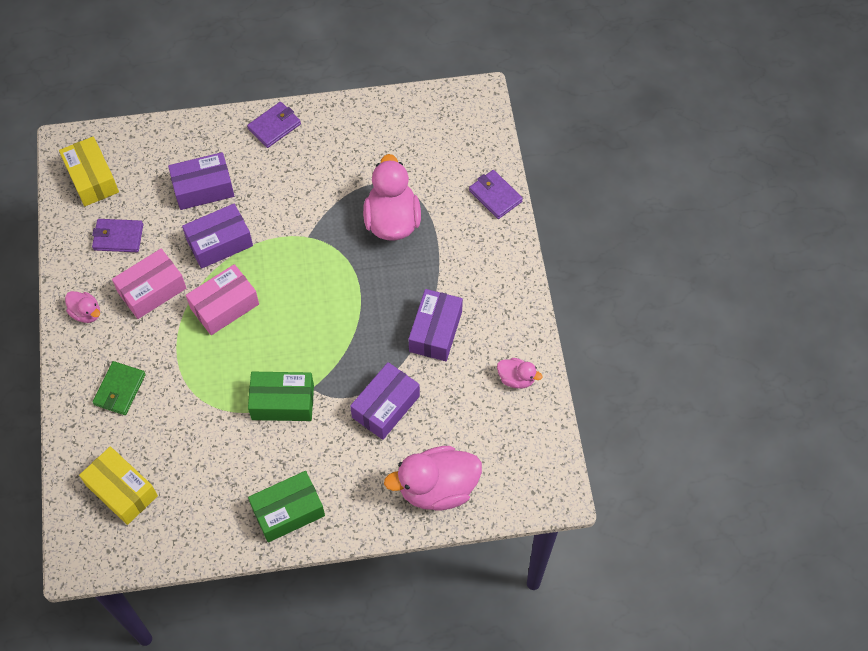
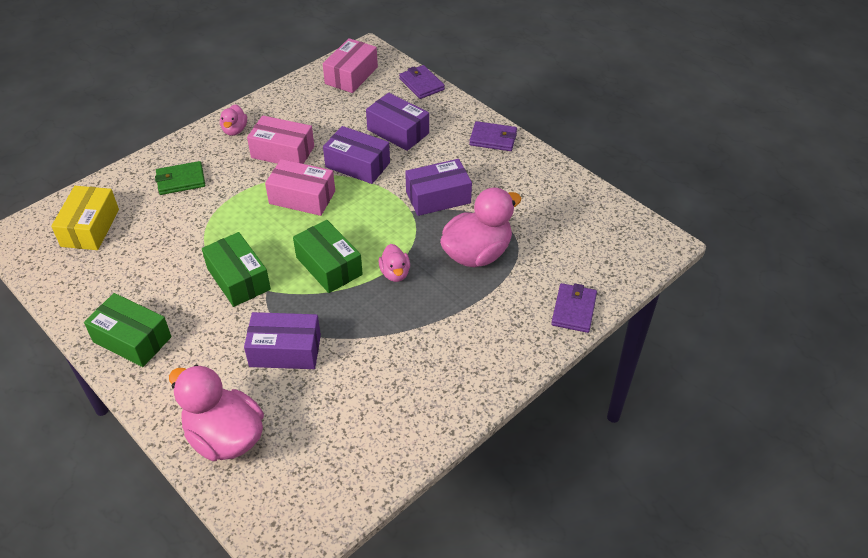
camera: 55 degrees right, 15 degrees down
(92, 179) = (351, 75): yellow box -> pink box
(118, 237) = (314, 112): purple wallet -> purple wallet (421, 84)
(321, 329) = (329, 266): none -> green box
(435, 331) = (392, 344): purple box -> purple box (438, 197)
(516, 379) = (392, 436): pink duck -> pink duck (395, 273)

